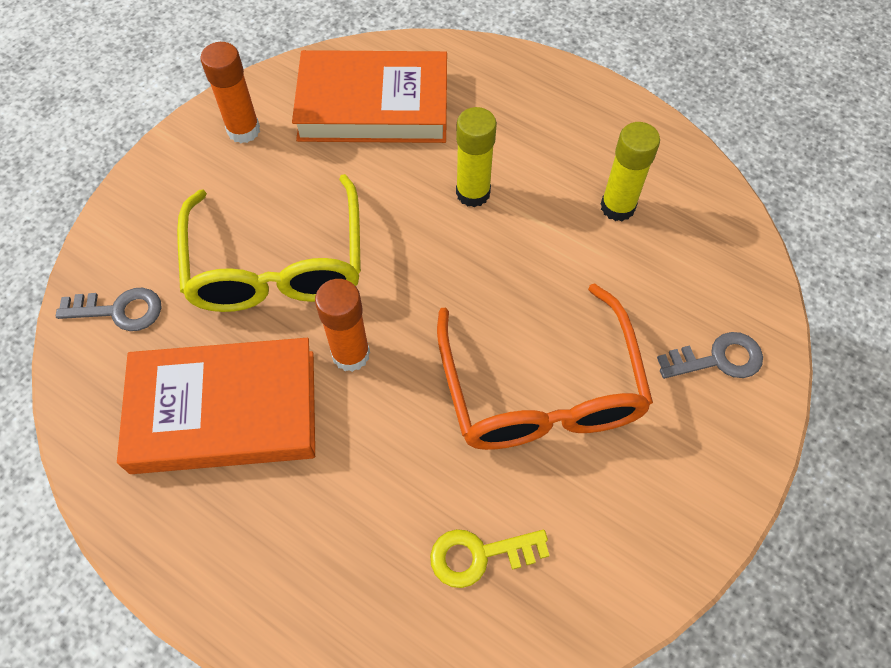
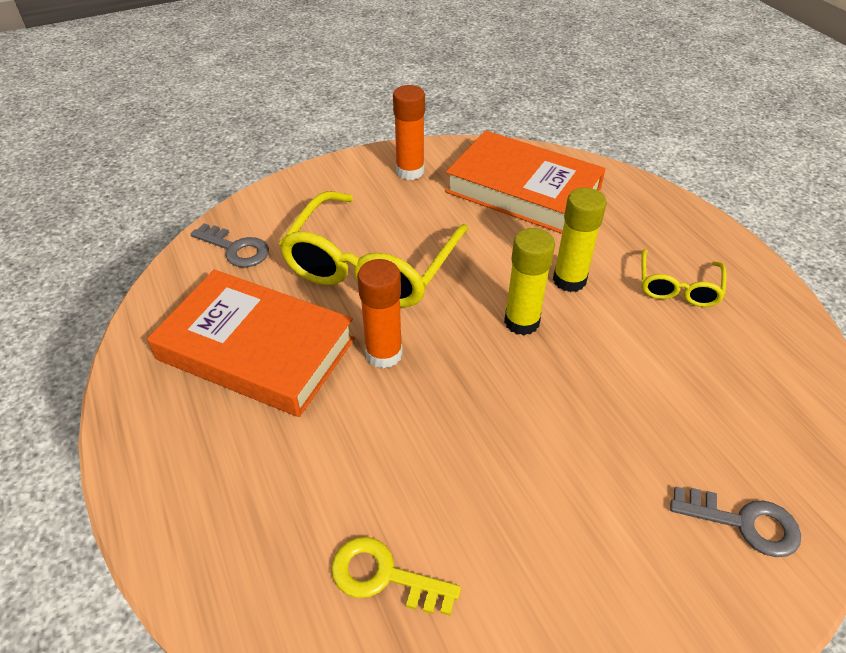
camera: 30 degrees right, 15 degrees down
(541, 390) = (536, 461): orange glasses -> none
(569, 157) = (678, 287): none -> yellow glasses
(617, 207) = (704, 344): yellow glue stick -> yellow glue stick (521, 322)

